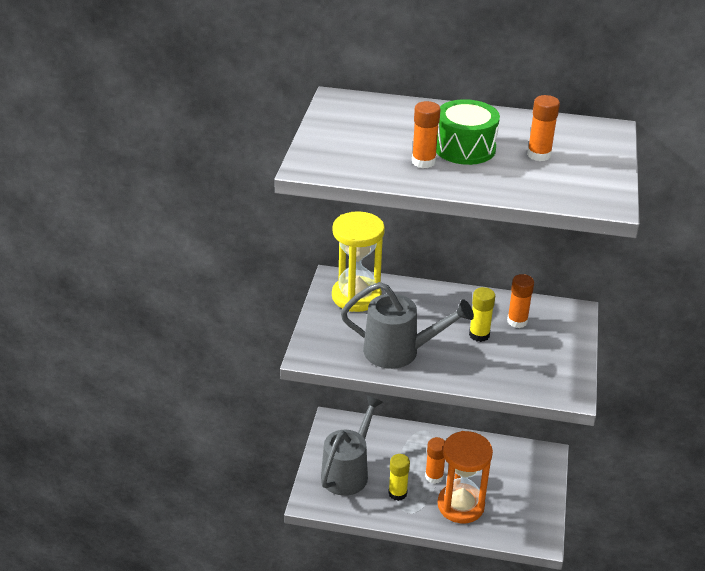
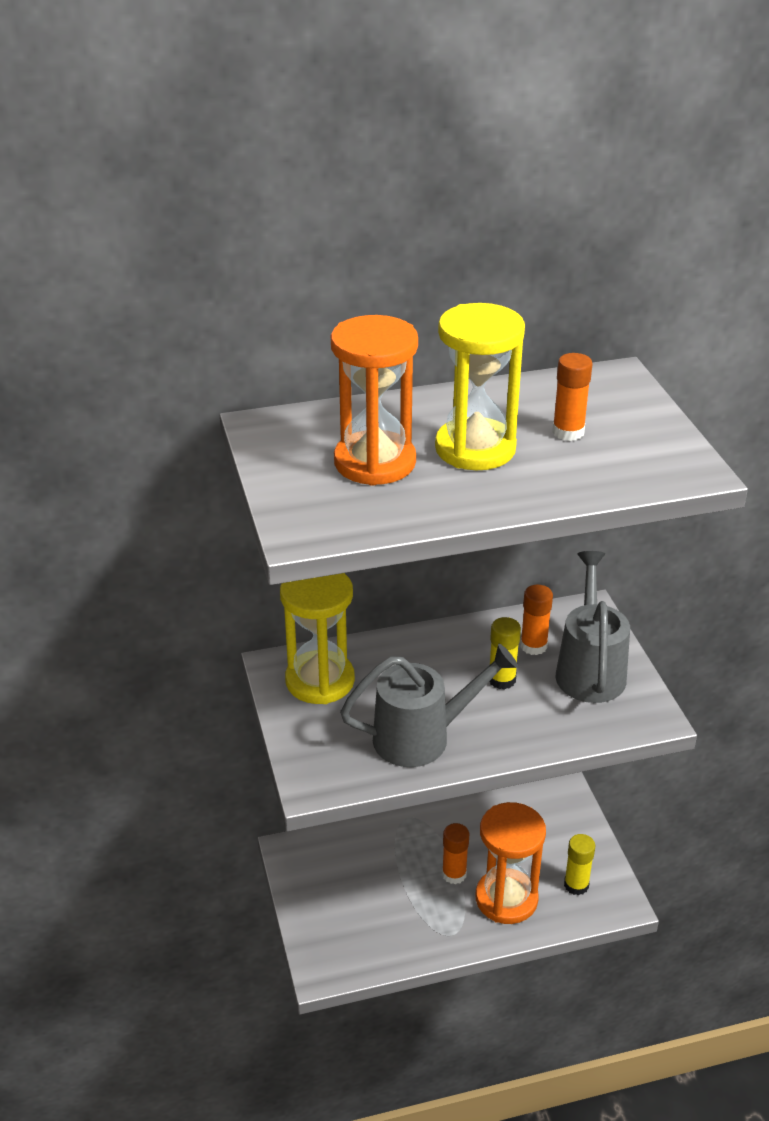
camera: 25 degrees left, 0 degrees up
(348, 471) = (347, 910): grey watering can -> grey watering can (590, 669)
(390, 139) = (375, 462): none -> orange hourglass
(397, 493) = (423, 914): yellow glue stick -> yellow glue stick (576, 885)
(423, 162) = (441, 482): orange glue stick -> none
(464, 148) = (475, 449): green drum -> yellow hourglass

